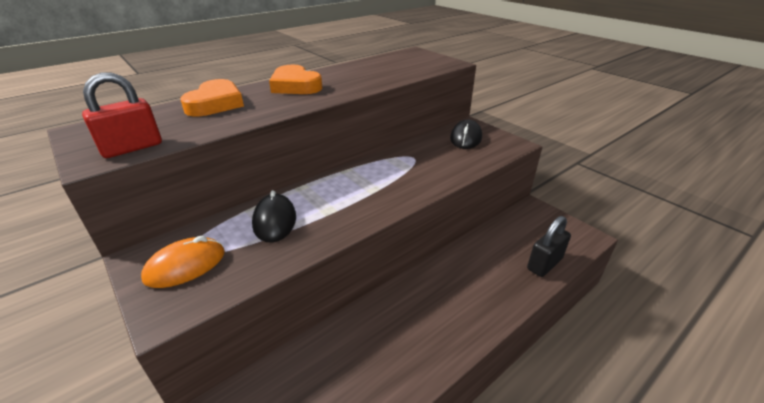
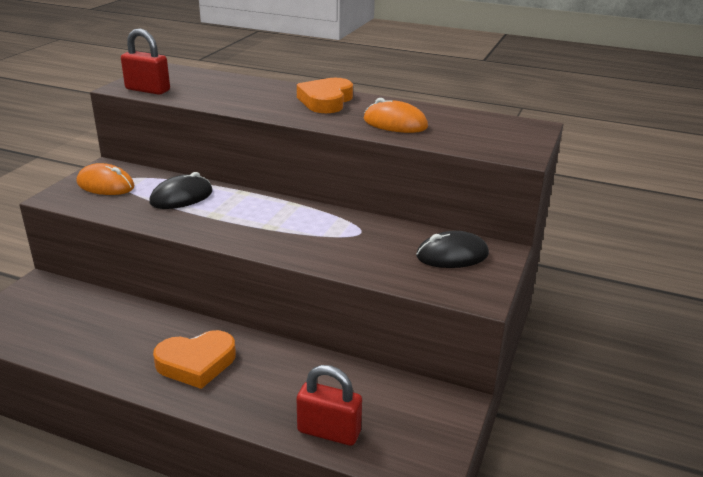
camera: 60 degrees right, 5 degrees down
(215, 104) = (249, 87): orange heart -> orange heart (196, 363)
(368, 77) = (395, 123): none -> orange mouse
(544, 264) = (329, 431): black padlock -> red padlock

